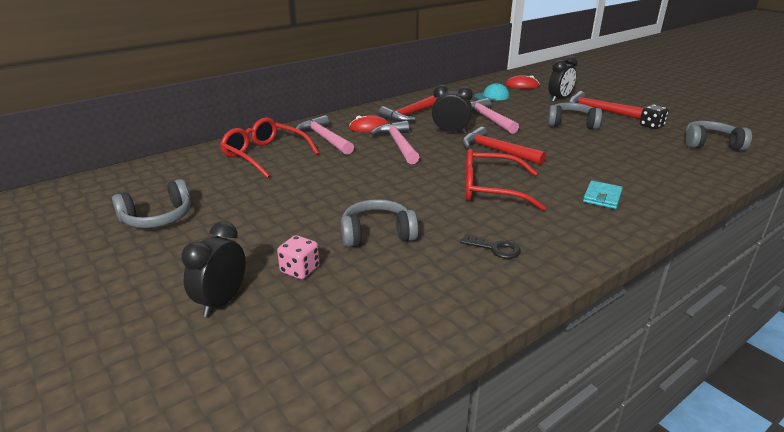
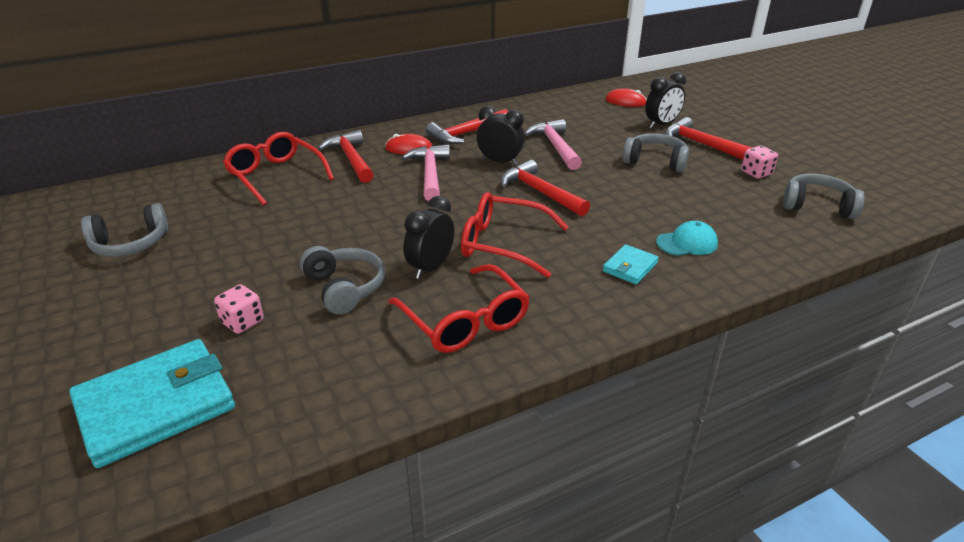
camera: 10 degrees right, 5 degrees up
(221, 301) = (148, 349): black clock -> black clock (430, 268)
(255, 348) = (156, 405): none -> turquoise wallet
(324, 138) = (351, 159): pink hammer -> red hammer
(377, 234) = (345, 288): grey headphones -> grey headphones turned 60 degrees clockwise
(492, 96) = (579, 115): turquoise cap -> turquoise cap (687, 243)
(495, 248) = (464, 320): black key -> red glasses
(651, 126) = (756, 173): black dice -> pink dice

